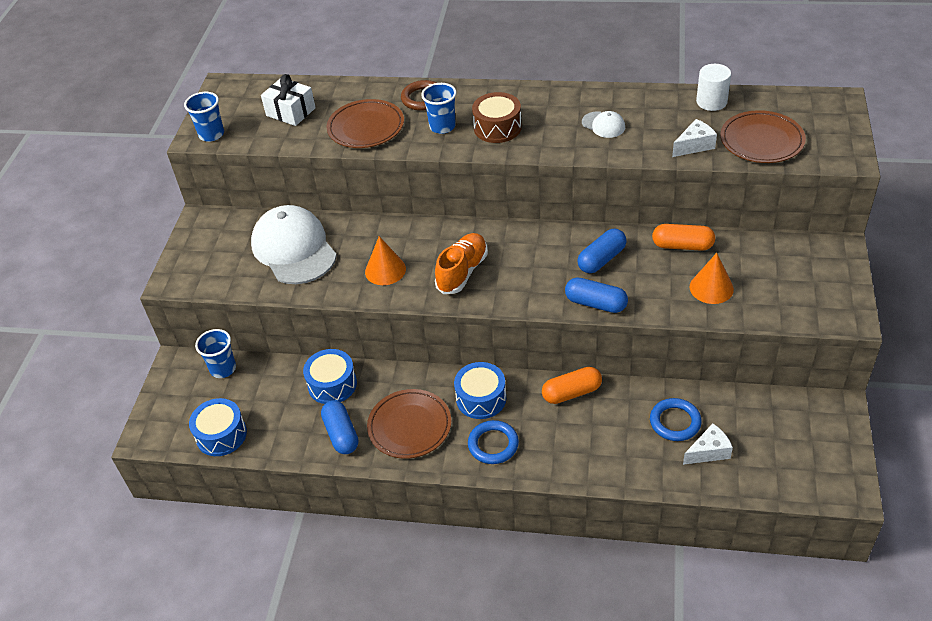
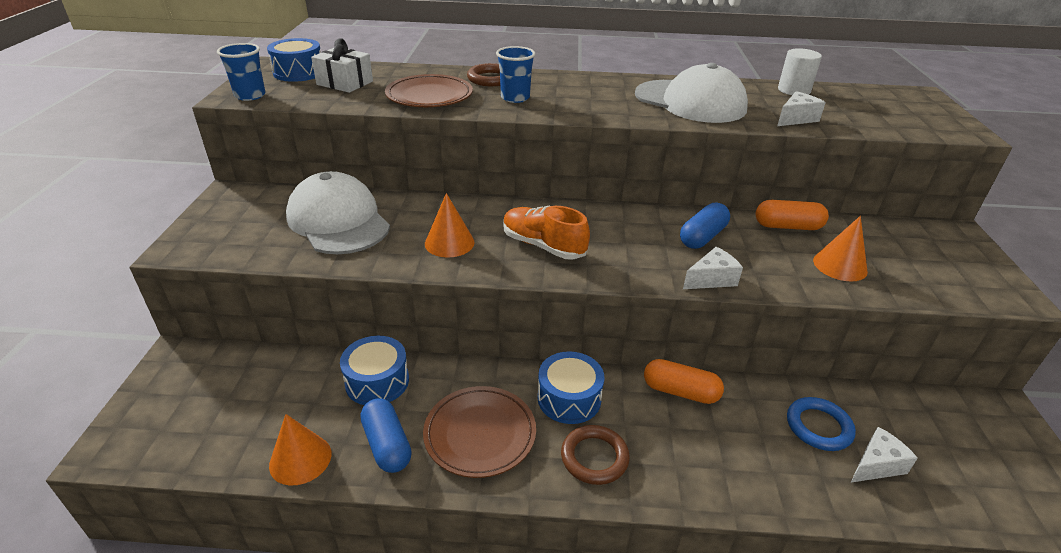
camera: 10 degrees left, 10 degrees down
(221, 435) = (218, 447): blue drum -> blue drum (299, 72)
(223, 369) = (236, 362): blue cup -> none
(280, 444) = (300, 459): none -> orange cone
(462, 272) = (543, 246): orange shoe -> orange shoe turned 75 degrees counterclockwise
(493, 444) = (594, 457): blue ring -> brown ring
(497, 127) = (576, 100): brown drum -> none
(571, 393) = (680, 391): orange capsule -> orange capsule turned 45 degrees clockwise
(596, 303) = (711, 279): blue capsule -> white cheese
(603, 125) = (690, 102): white cap -> white cap, size x2.29
(761, 141) = (865, 117): brown plate -> none

